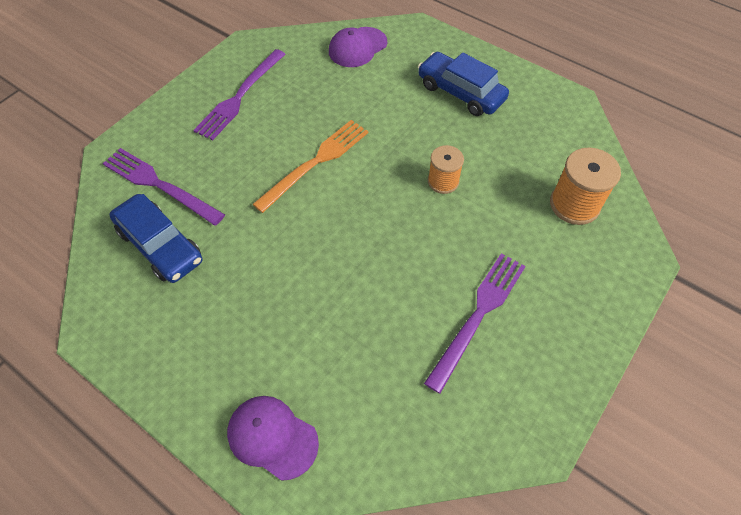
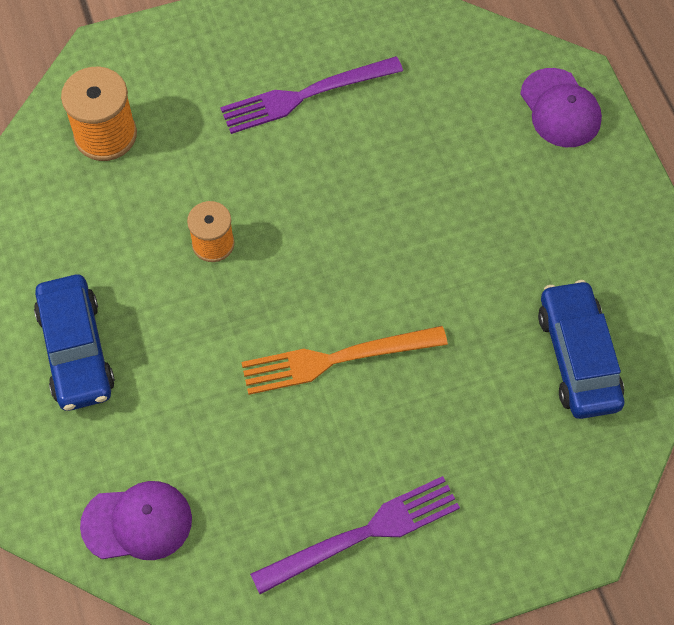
camera: 145 degrees left, 5 degrees up
(160, 185) = (543, 445): purple fork -> none

